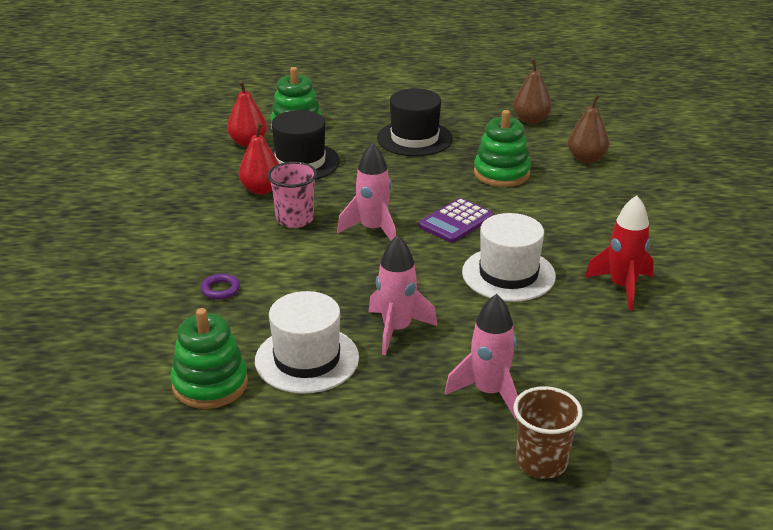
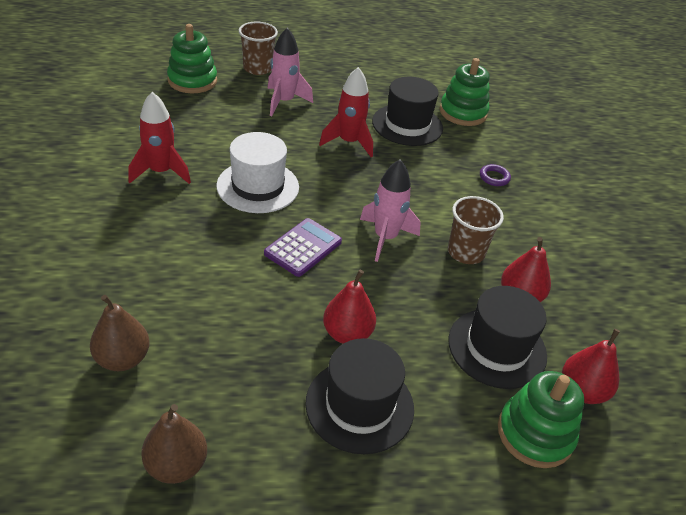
camera: 170 degrees right, 10 degrees up
(295, 219) = (466, 252): pink cup -> brown cup
(307, 359) = (407, 125): white hat -> black hat
(396, 330) = (349, 142): pink rocket -> red rocket
(419, 169) = (347, 334): none -> red pear
(501, 173) = (244, 327): green stacking toy -> green stacking toy (192, 81)

